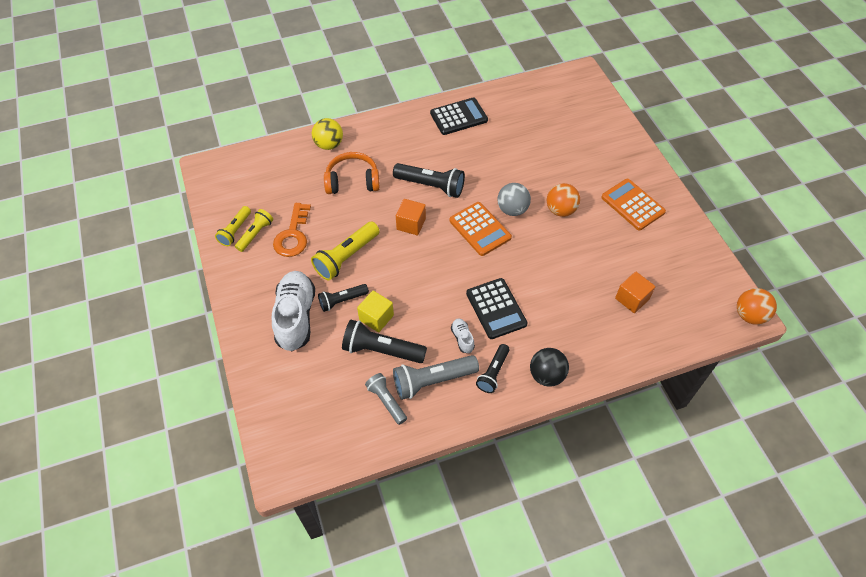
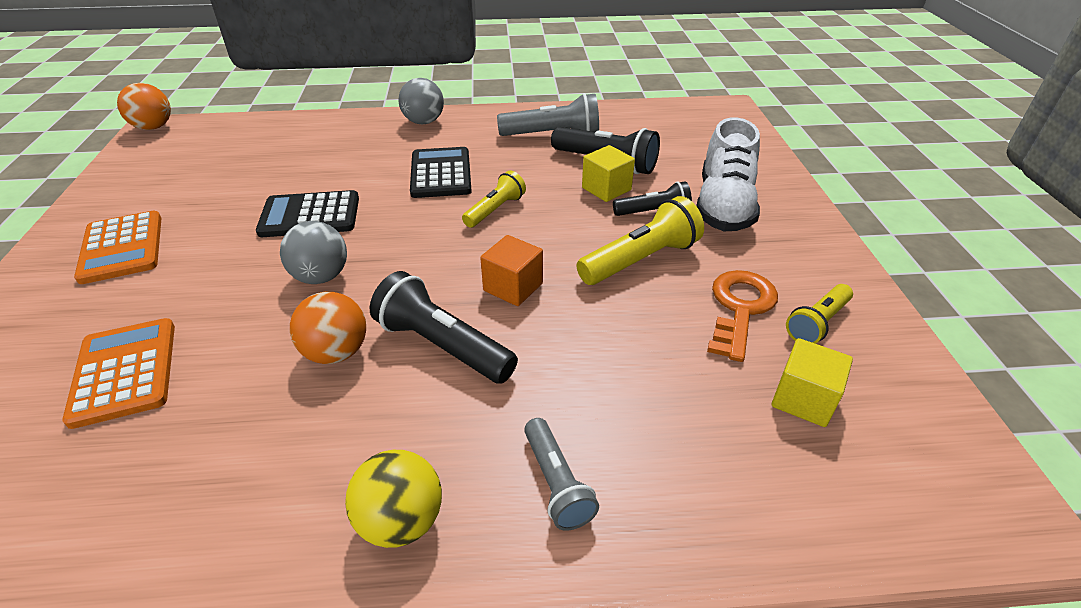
camera: 165 degrees left, 15 degrees down
(235, 231) = (862, 337): yellow flashlight -> yellow flashlight (495, 210)
(271, 194) = (803, 399): none -> yellow cube
(329, 145) = (660, 509): yellow ball -> yellow ball (401, 521)
(352, 181) = (609, 390): orange headphones -> none
(386, 401) = (610, 129): grey flashlight -> grey flashlight (556, 483)
(458, 117) = (264, 520): black calculator -> black calculator (310, 215)
(462, 338) = (500, 157): white shoe -> none
(480, 229) = (398, 259): orange calculator -> orange calculator (124, 372)
(493, 372) = (481, 131): black flashlight -> none
(546, 375) = (424, 122): black ball -> grey ball
(560, 210) = (243, 261): orange ball -> orange ball (336, 352)
(632, 299) = (264, 157): orange cube -> none

